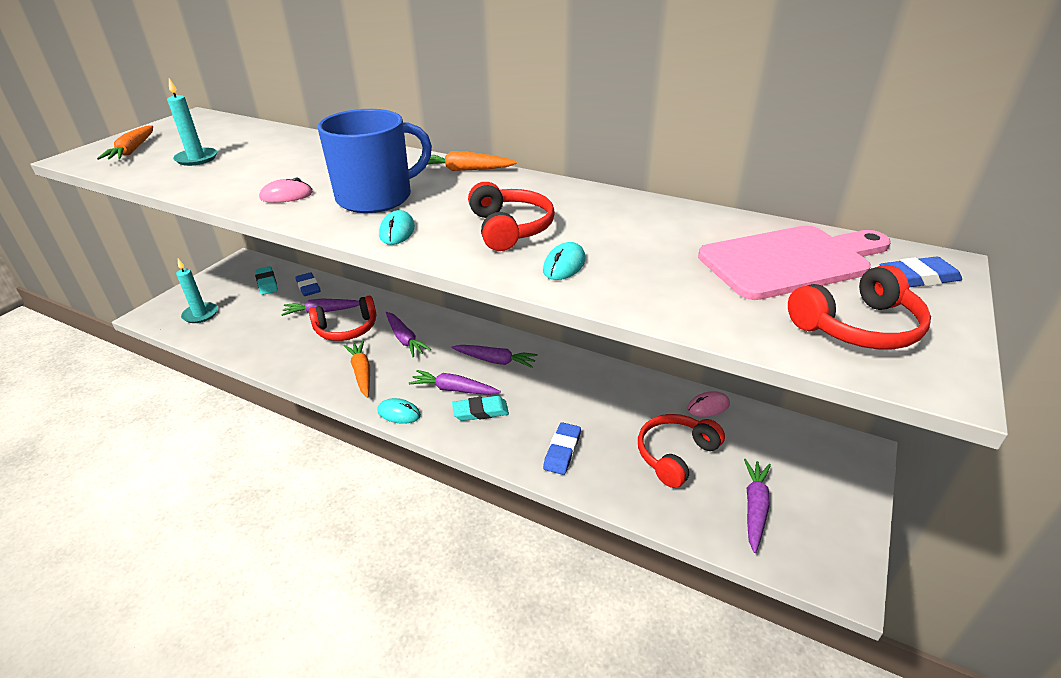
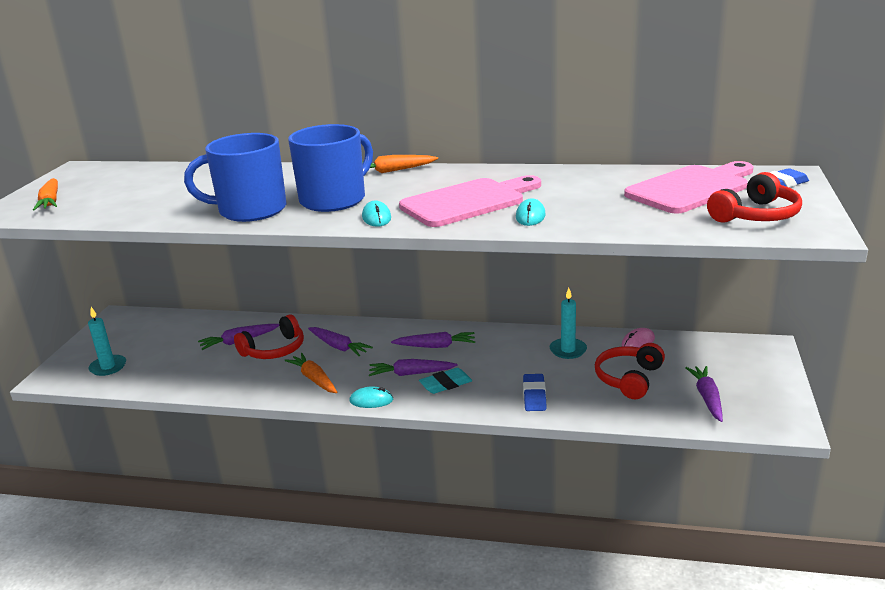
camera: 15 degrees left, 10 degrees down
(196, 158) = (127, 198): turquoise candle -> turquoise candle (568, 350)
(267, 283) = (161, 329): turquoise eraser -> none
(286, 195) = (250, 210): pink mouse -> blue mug
(308, 287) = (208, 325): blue eraser -> none
(510, 228) = (468, 202): red headphones -> pink cutting board

